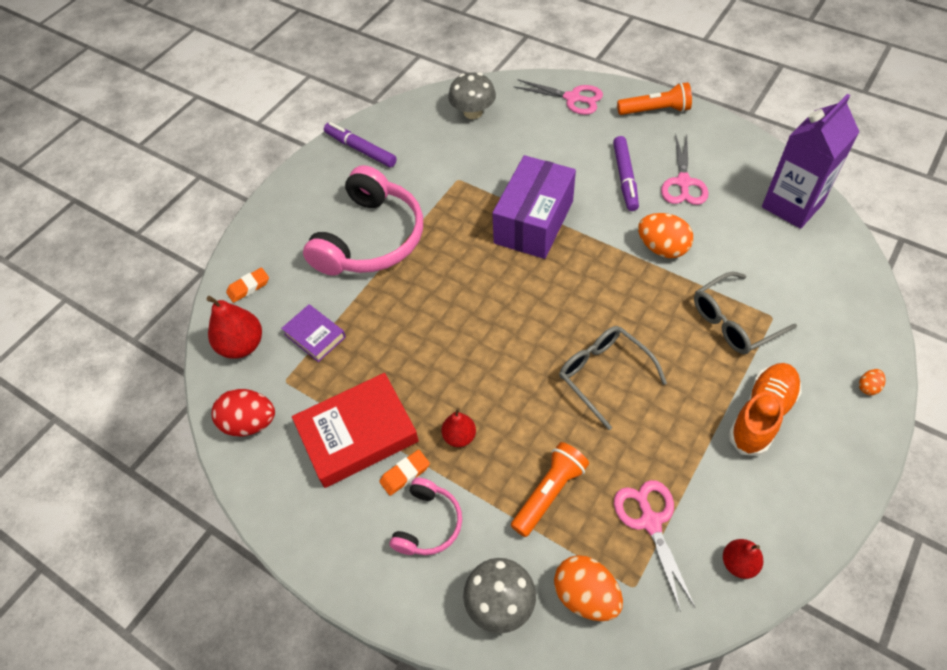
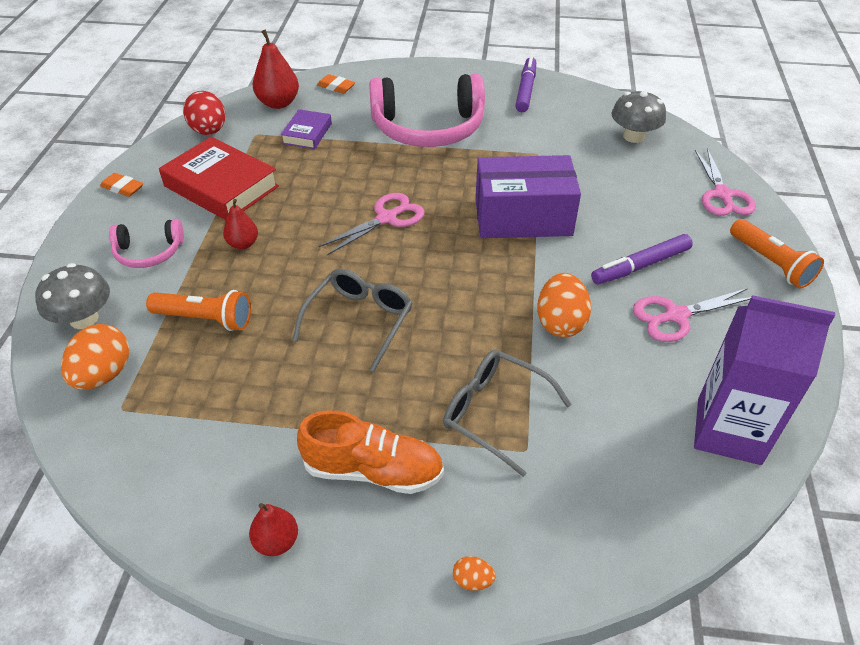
camera: 60 degrees right, 10 degrees down
(405, 474) = (192, 224): orange eraser -> orange eraser (122, 188)
(650, 522) = (197, 403): pink scissors -> pink scissors (387, 218)
(738, 563) = (170, 491): red pear -> red pear (276, 541)

